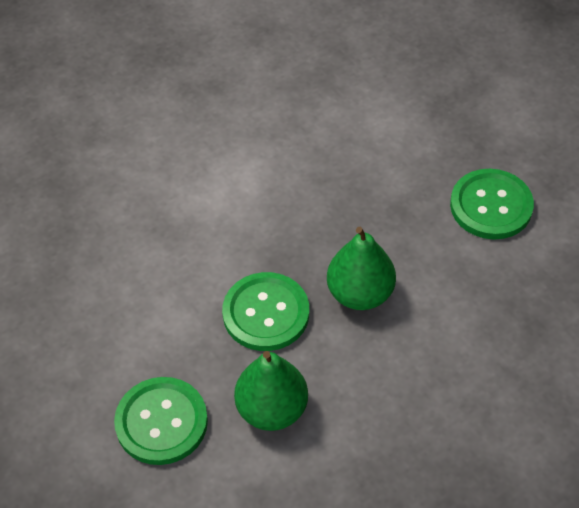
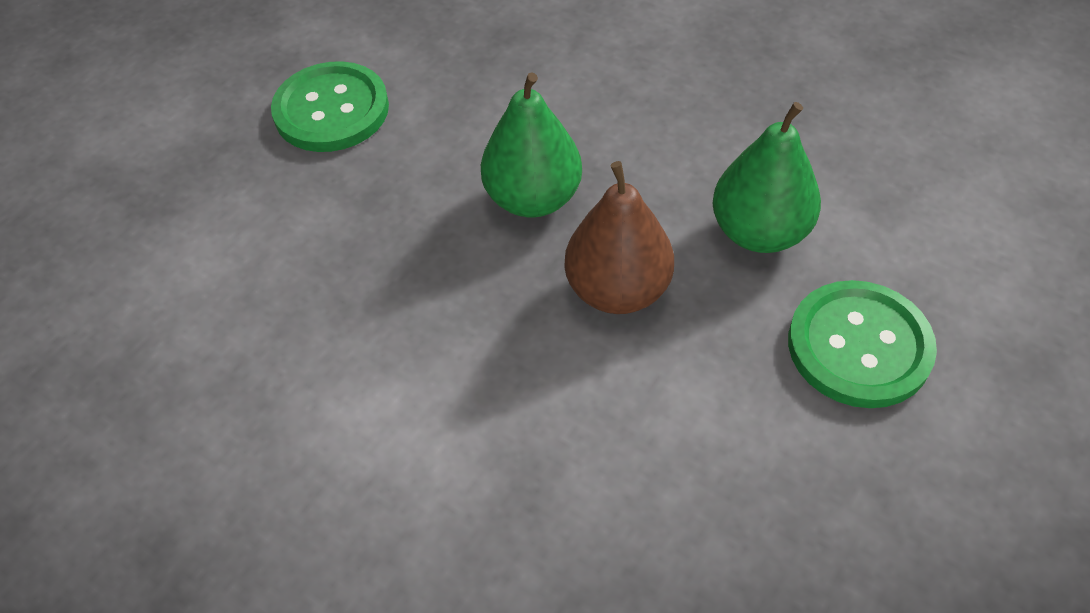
camera: 110 degrees left, 0 degrees up
(266, 313) = (618, 290): green button -> brown pear

